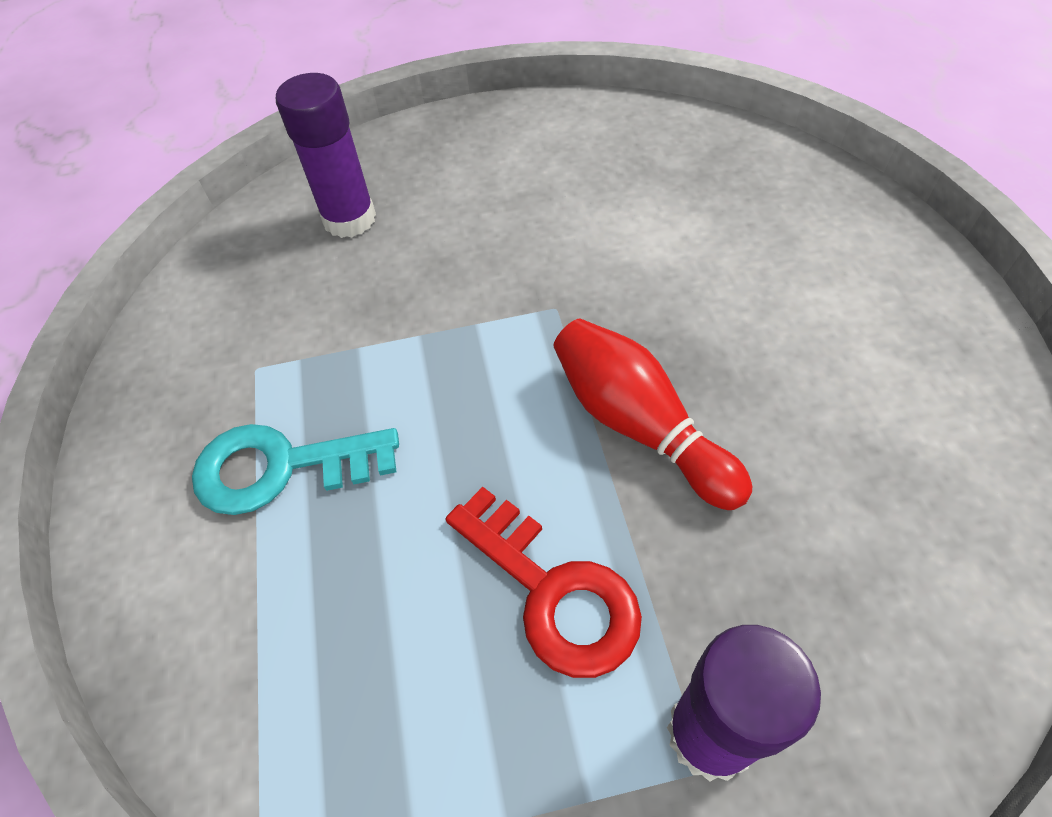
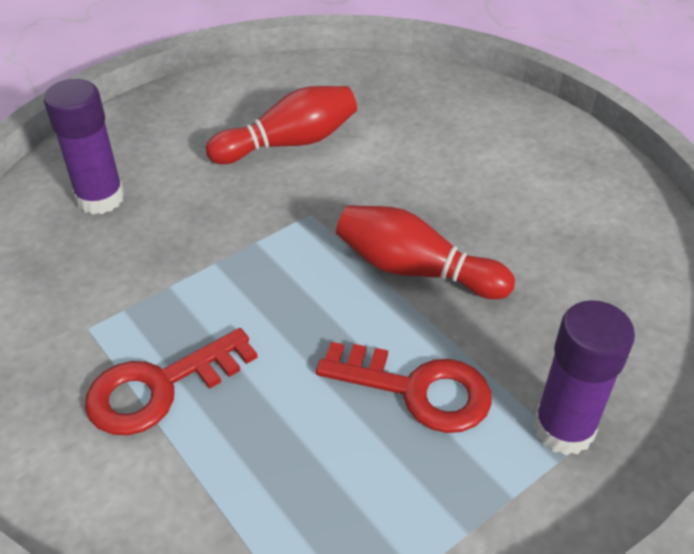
camera: 30 degrees left, 10 degrees down
(281, 467) = (160, 388): turquoise key -> red key
(581, 209) = (289, 143): none -> red bowling pin

